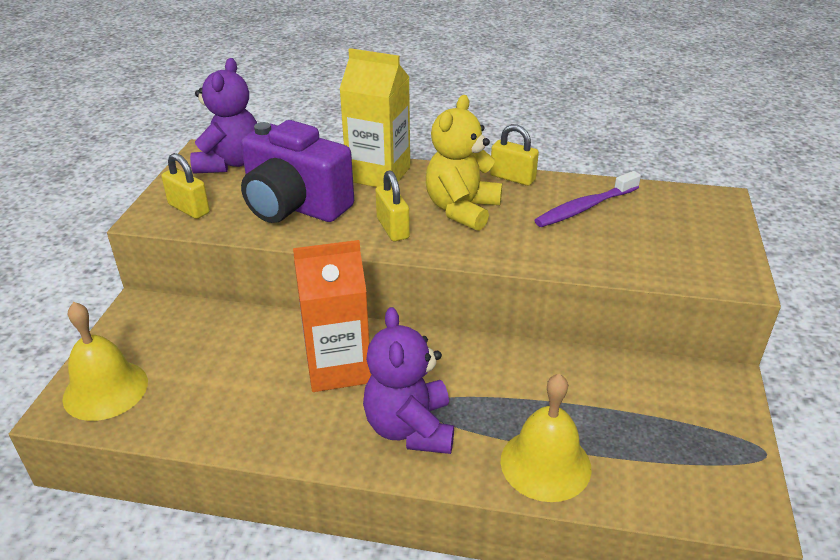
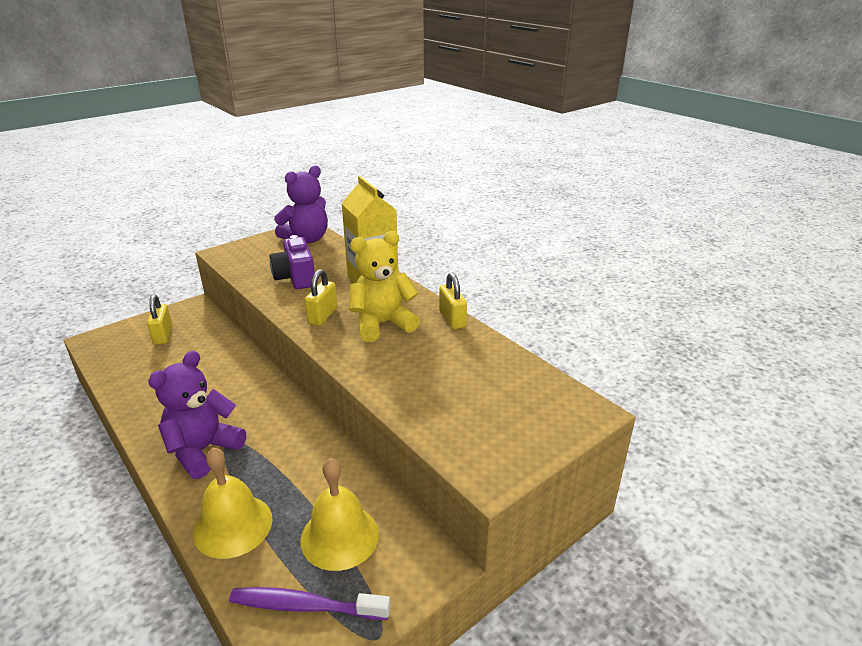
camera: 40 degrees right, 5 degrees down
(105, 390) = (120, 340): yellow bell -> yellow bell (339, 536)
(189, 209) = (246, 256): yellow padlock -> yellow padlock (163, 335)
(294, 206) = (295, 278): purple camera -> purple camera, size x0.65
(338, 367) = (225, 392): orange carton -> none
(584, 208) = (466, 363): purple toothbrush -> purple toothbrush (305, 606)

